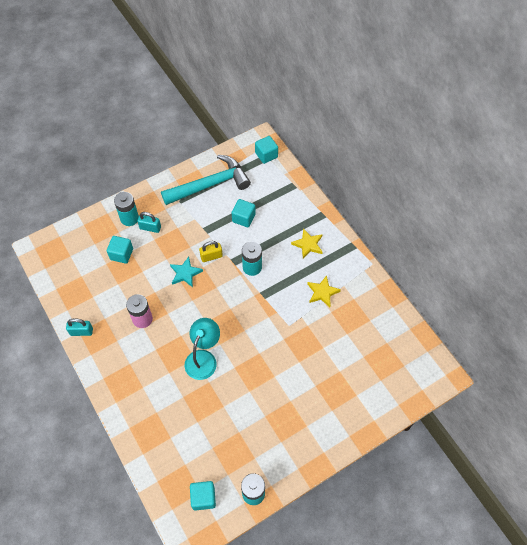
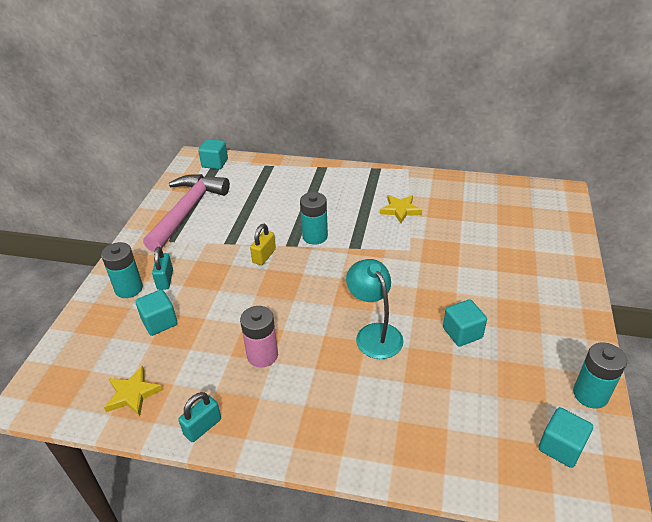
camera: 45 degrees left, 20 degrees down
(150, 228) = (165, 280): turquoise padlock -> turquoise padlock turned 60 degrees counterclockwise
(185, 273) = (256, 286): turquoise star -> none
(210, 185) = (187, 211): turquoise hammer -> pink hammer
(243, 218) = (255, 211): turquoise cube -> turquoise cube (462, 333)
(308, 244) = (340, 191): yellow star -> yellow star (132, 394)

